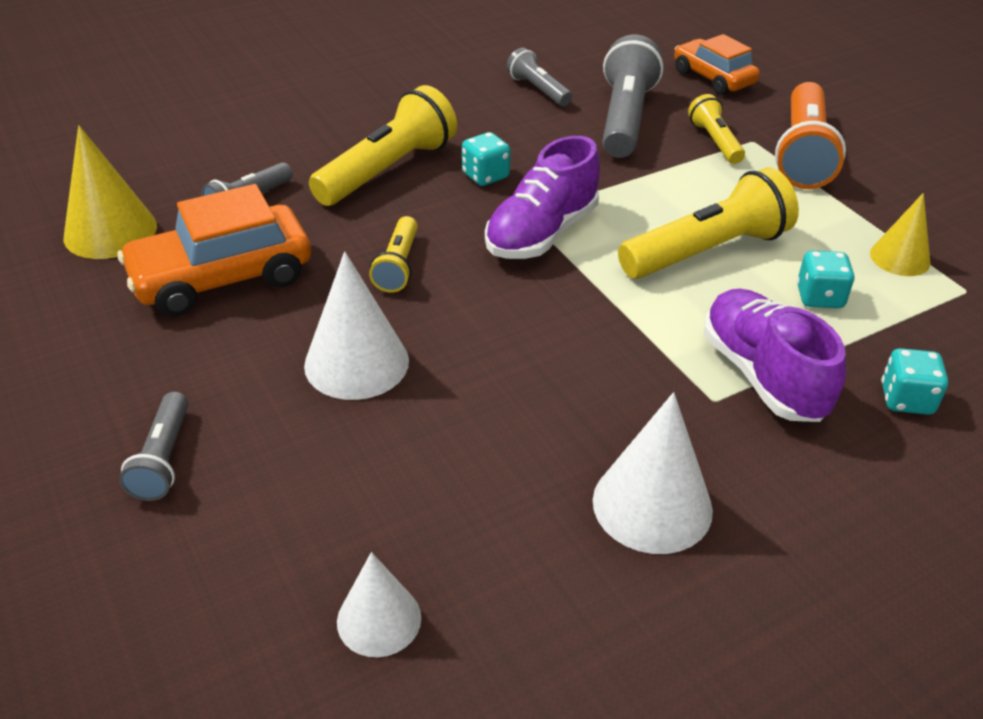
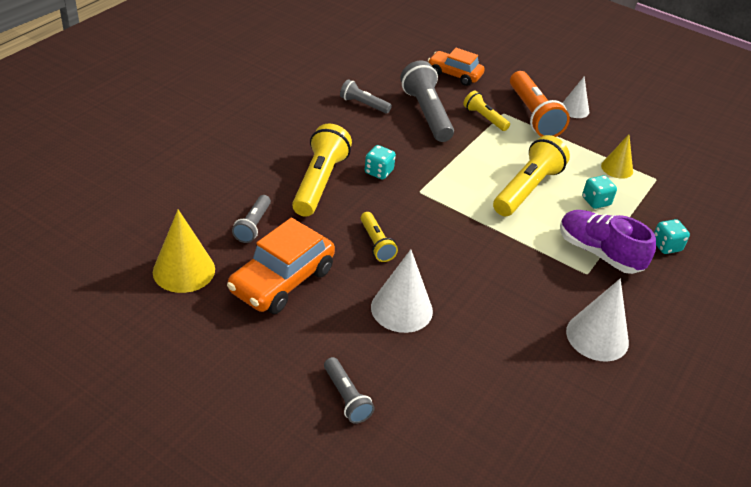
camera: 30 degrees left, 0 degrees up
(379, 619) = (521, 437): white cone -> white cone (574, 109)
(541, 233) = (437, 201): purple shoe -> none

